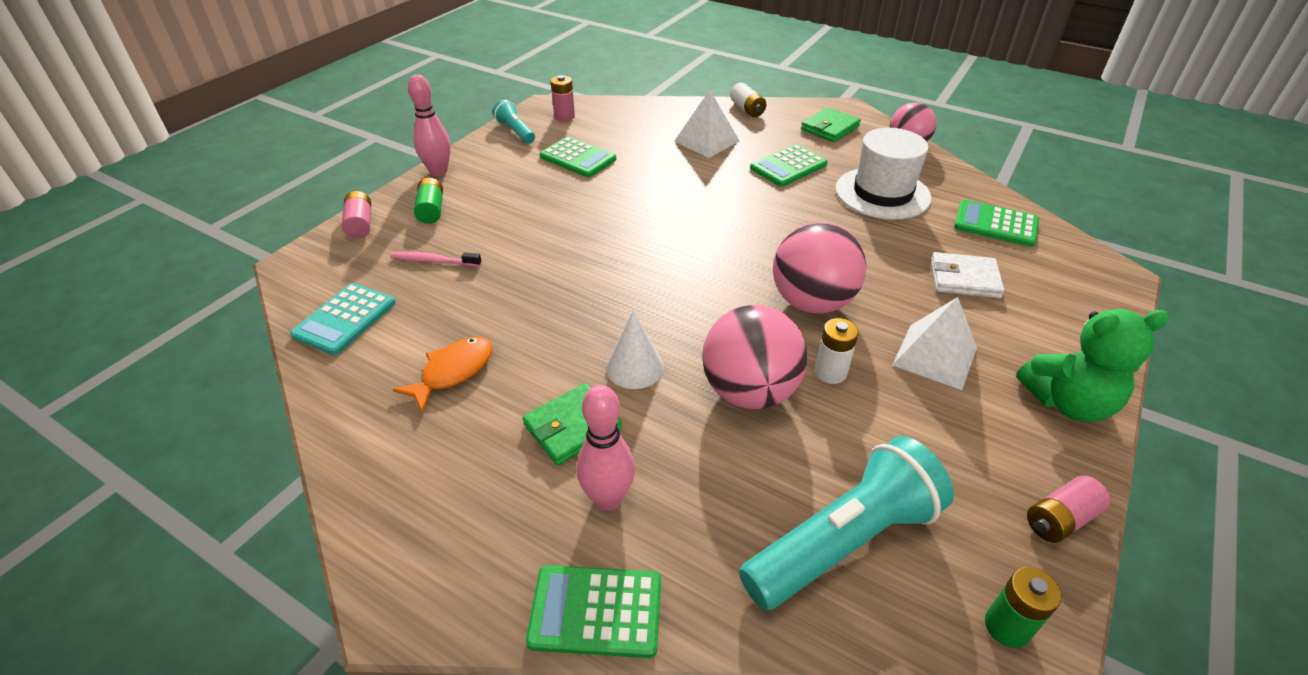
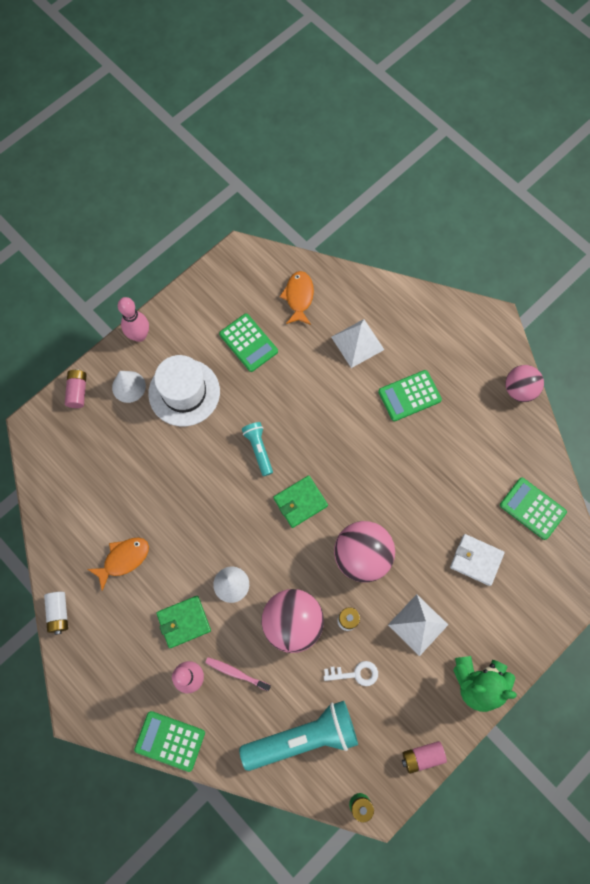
camera: 15 degrees right, 30 degrees up
(345, 319) = (63, 493): turquoise calculator -> none
(431, 210) = (128, 386): green battery -> white cone
(434, 261) = (124, 447): pink toothbrush -> pink toothbrush (236, 673)
(515, 131) = (207, 291): turquoise flashlight -> turquoise flashlight (258, 449)
(564, 116) = (251, 276): pink battery -> none
(624, 122) = (299, 297): none -> orange fish
(747, 109) = (408, 301): white battery -> white battery (59, 613)
(830, 128) = (467, 348): green wallet -> green wallet (300, 502)
(880, 432) = (355, 673): none -> white key
(882, 193) = (467, 449): white hat -> white hat (184, 392)

